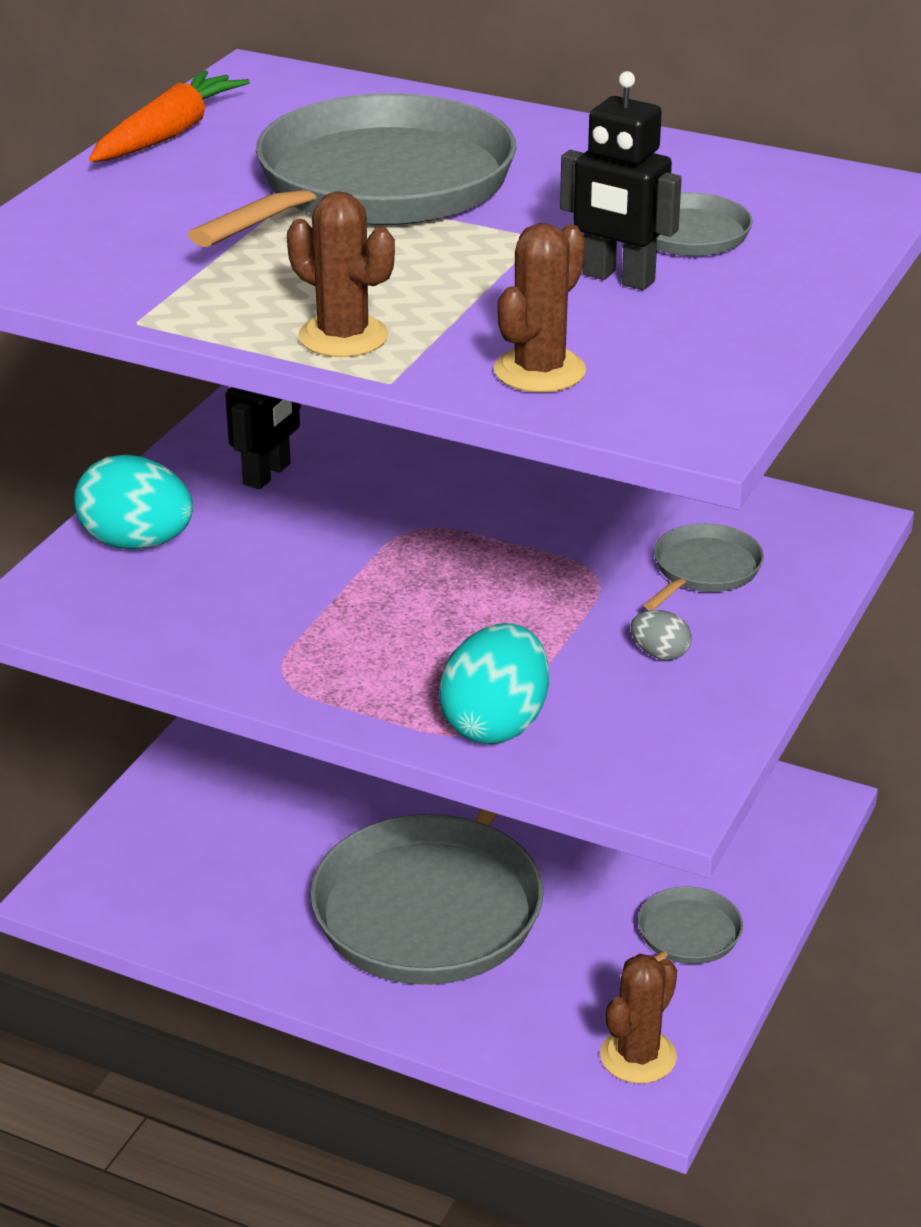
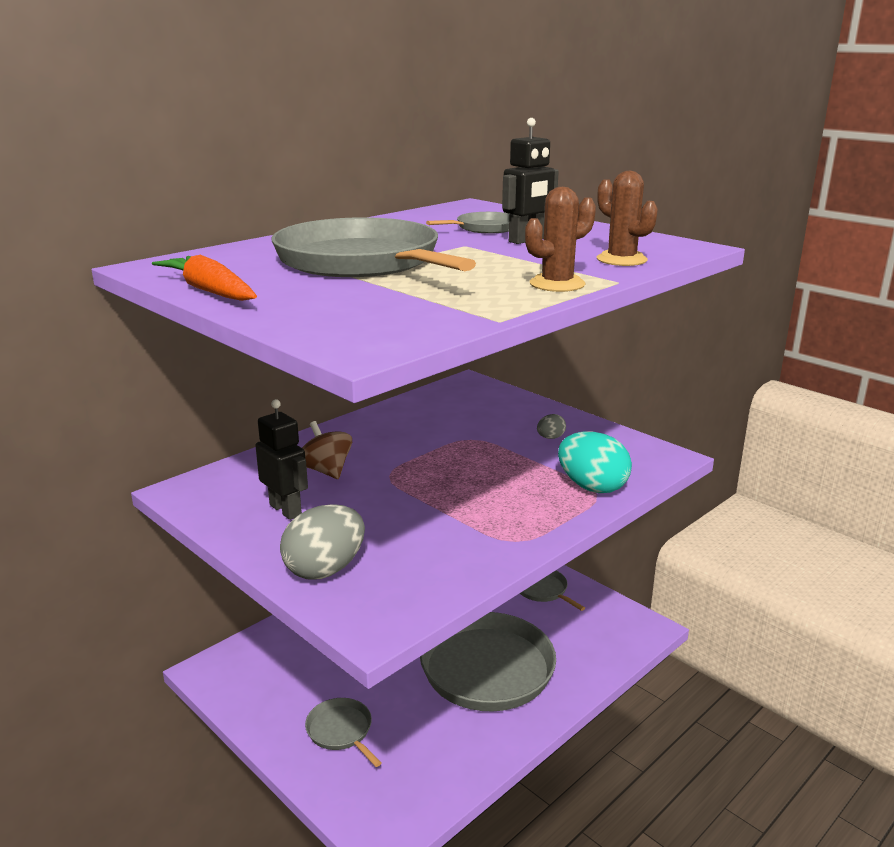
camera: 70 degrees left, 10 degrees down
(137, 543) = (325, 569): turquoise egg -> grey egg
(397, 474) = (326, 471): none -> brown spinning top
(638, 1056) = (620, 625): brown cactus -> none
(704, 570) = (485, 415): grey pan -> grey pan (341, 731)

